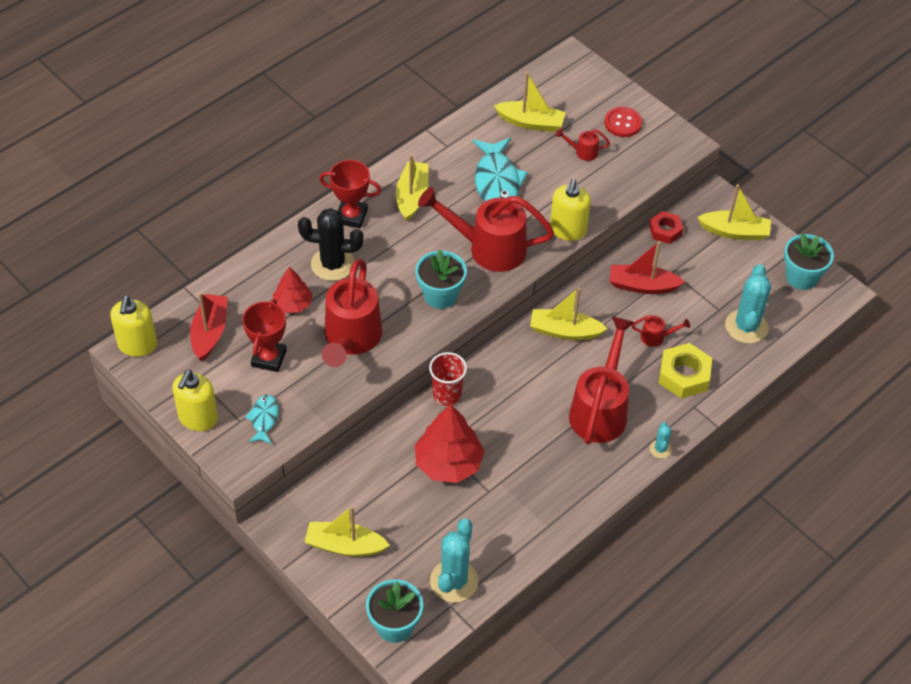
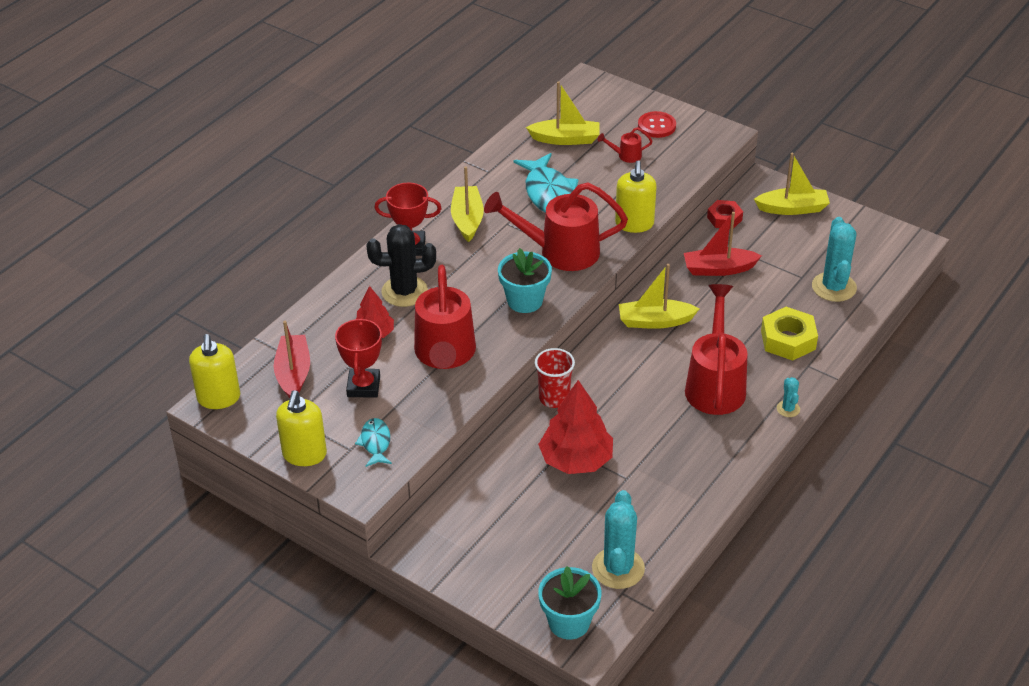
camera: 10 degrees left, 10 degrees down
(345, 545) = (491, 556): yellow boat -> none
(656, 337) = (748, 311): red watering can -> none
(801, 277) = (871, 236): turquoise flower pot -> none

